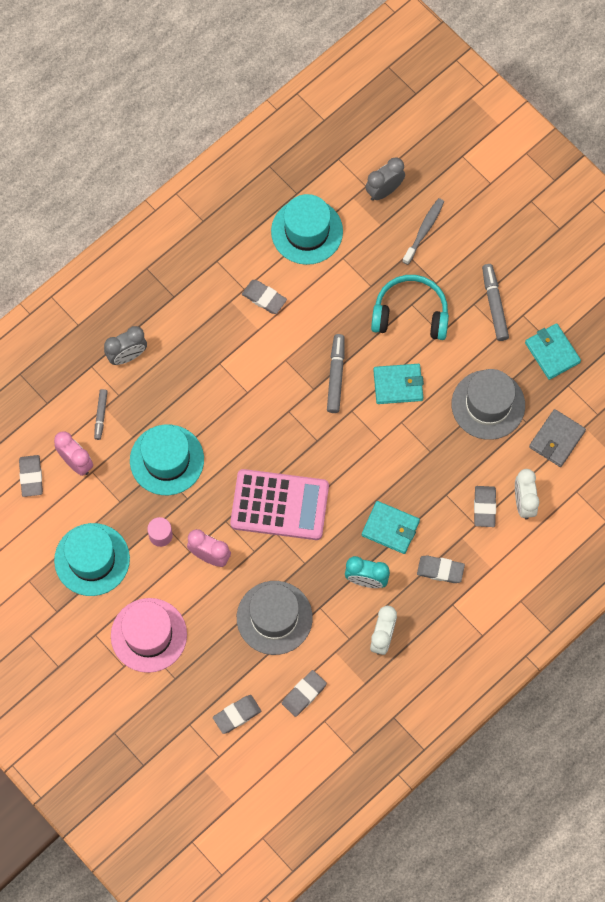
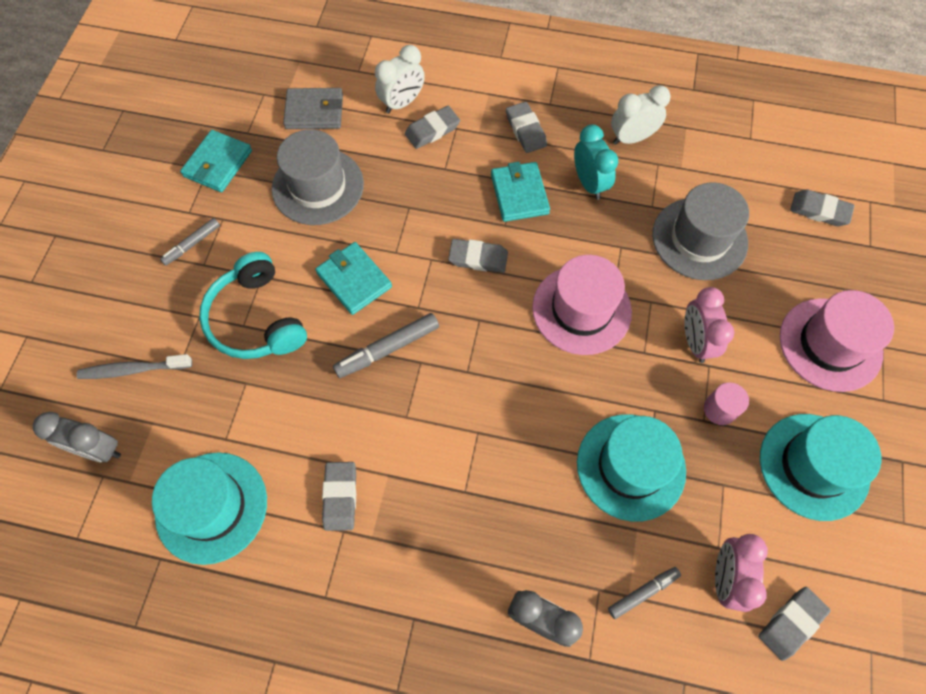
camera: 125 degrees left, 5 degrees down
(279, 505) = (581, 309): pink calculator -> pink hat
(304, 694) = (744, 168): grey eraser -> grey eraser (478, 258)
(494, 305) = (192, 244): grey marker -> grey marker, size x0.63

